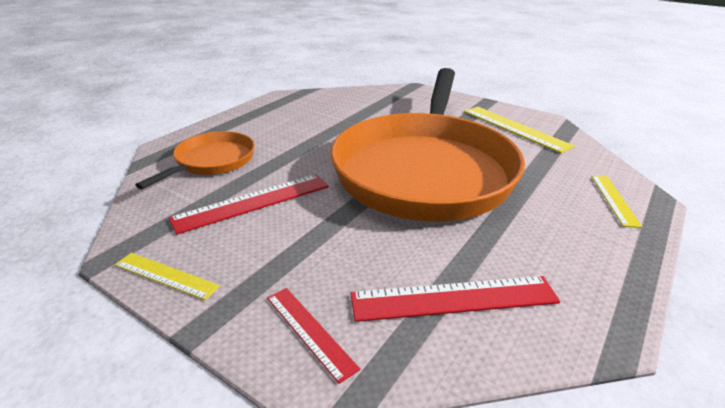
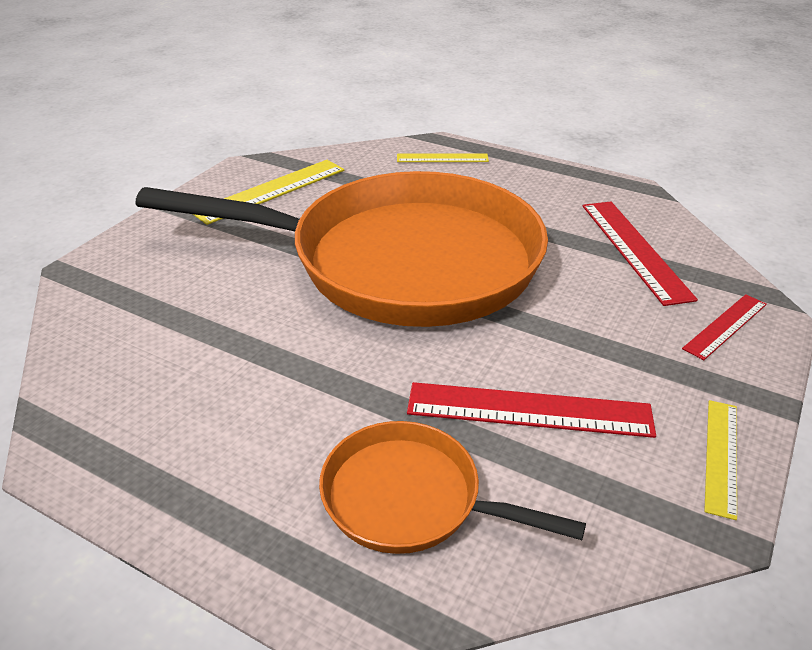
camera: 95 degrees left, 5 degrees up
(253, 202) = (529, 410): red ruler -> red ruler turned 45 degrees counterclockwise

